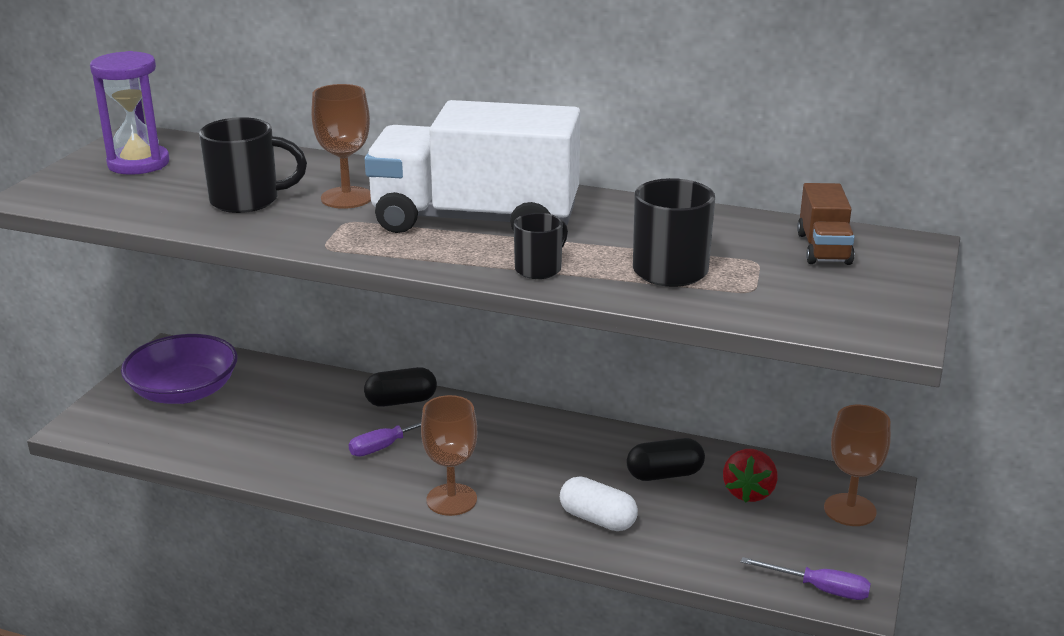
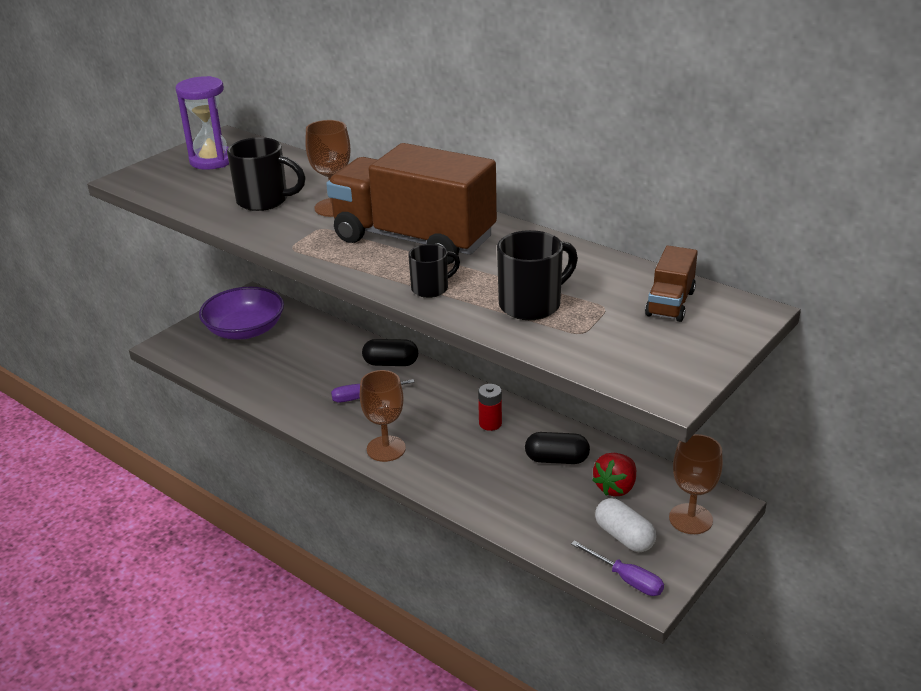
camera: 20 degrees right, 5 degrees up
(475, 220) = (413, 239): white truck -> brown truck
(563, 449) = (490, 423): none -> red battery
(597, 519) = (485, 486): white capsule -> white capsule (624, 537)

